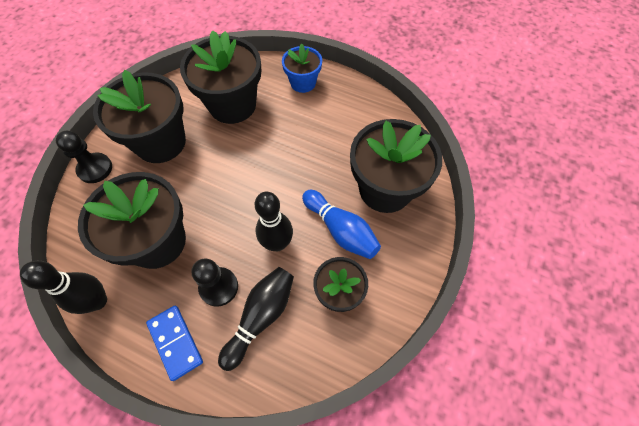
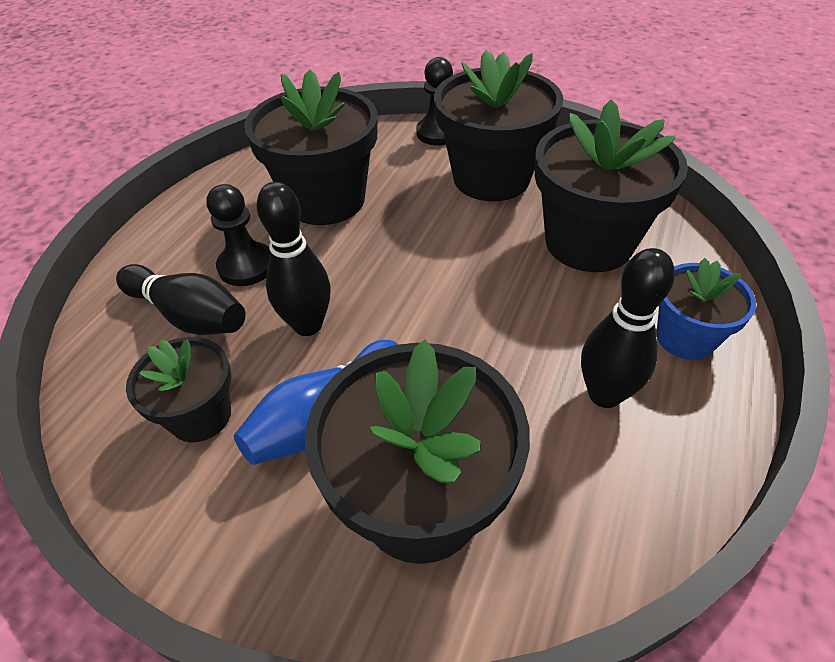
camera: 90 degrees right, 15 degrees down
(98, 301) = (252, 168): black bowling pin -> black bowling pin (604, 394)
(175, 342) = (181, 236): blue domino -> none

